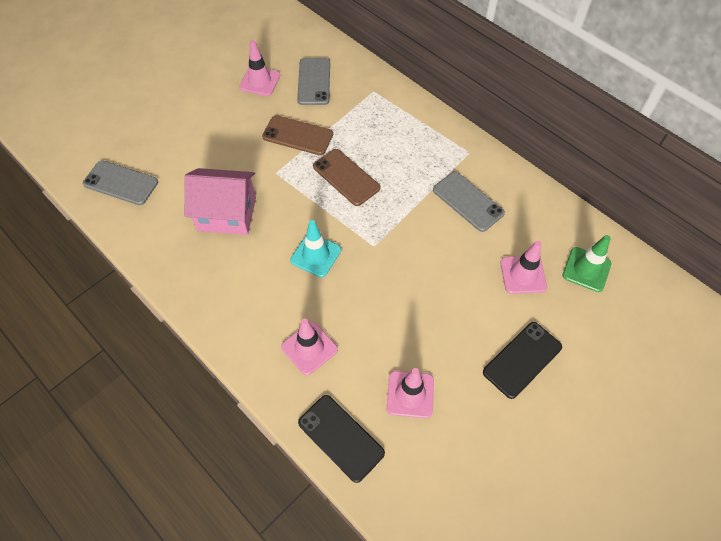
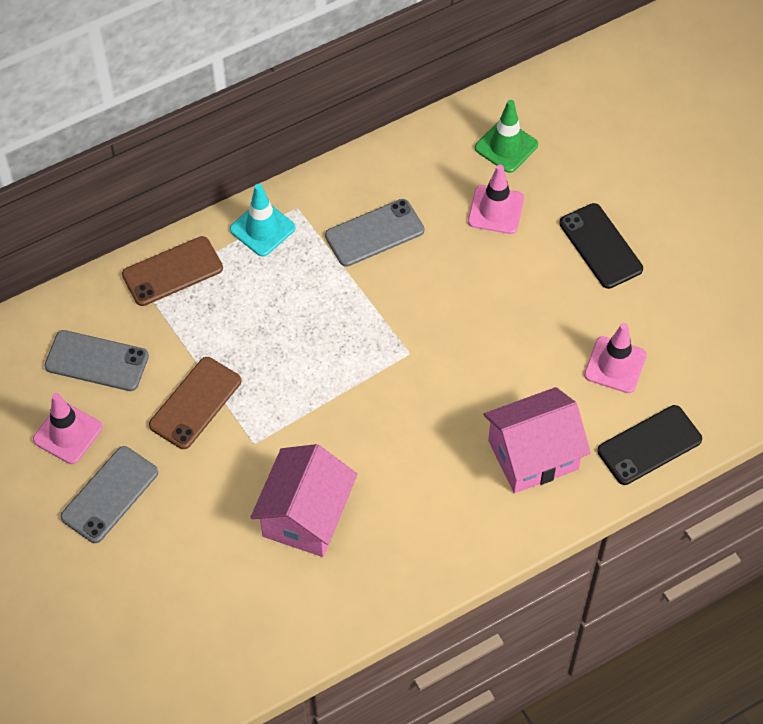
camera: 75 degrees left, 0 degrees up
(121, 183) = (204, 650): grey phone -> grey phone (110, 494)
(309, 348) = (533, 455): pink traffic cone -> pink house
(316, 255) = (404, 421): turquoise traffic cone -> turquoise traffic cone (262, 229)
(346, 177) = (290, 359): brown phone -> brown phone (172, 271)

